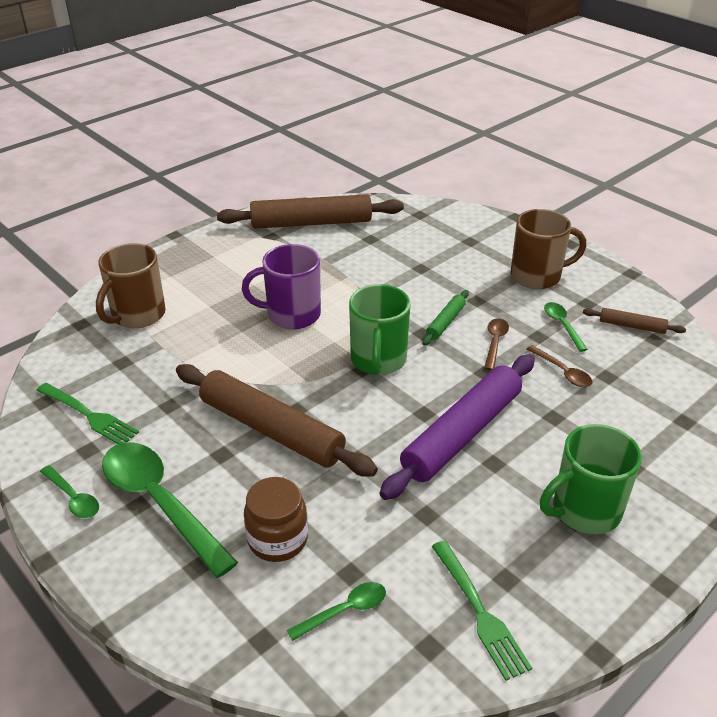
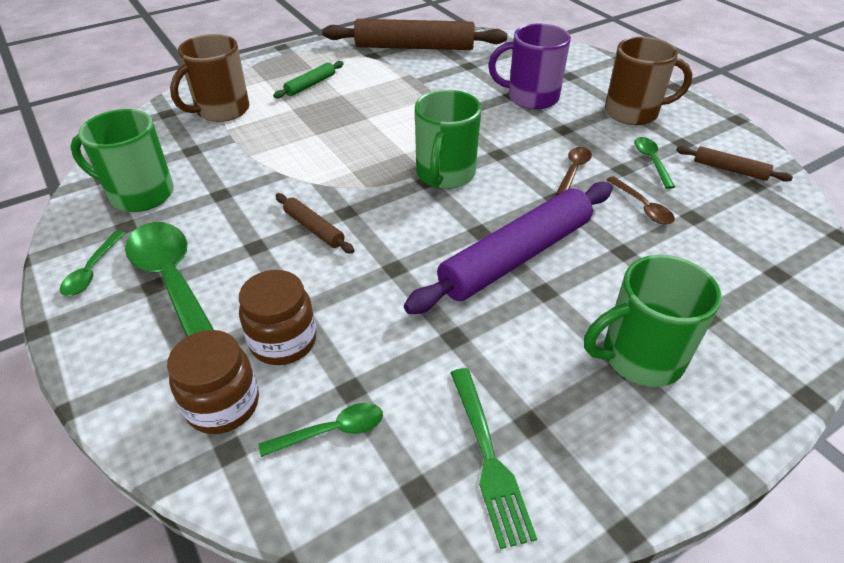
camera: 10 degrees right, 5 degrees up
(73, 498) = (92, 271): green spoon -> green spoon turned 45 degrees clockwise
(89, 415) = (140, 194): green fork -> green mug
(243, 603) = (223, 404): none -> brown jar
(271, 429) = (314, 228): brown rolling pin -> brown rolling pin, size x0.46
(291, 315) = (370, 124): purple mug -> purple mug (531, 97)
(445, 322) = (525, 146): green rolling pin -> green rolling pin (310, 85)

